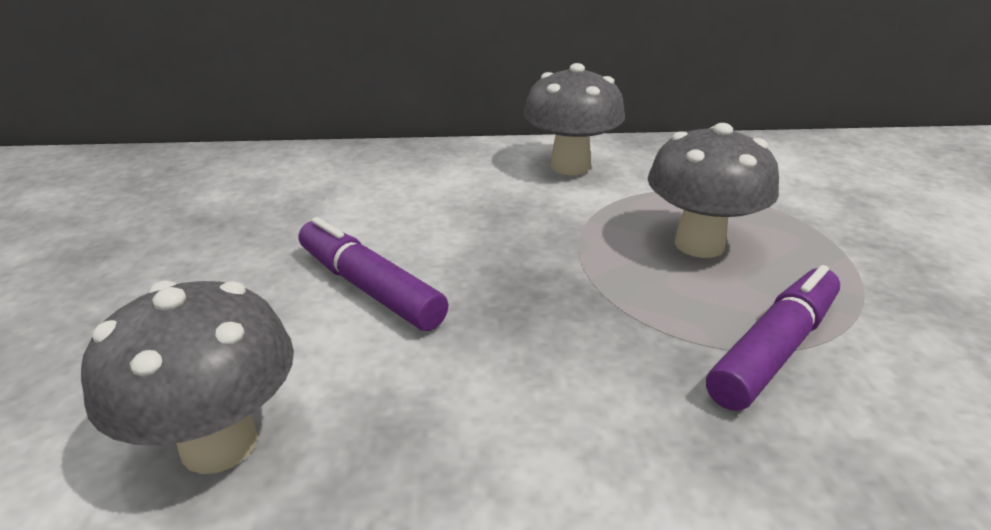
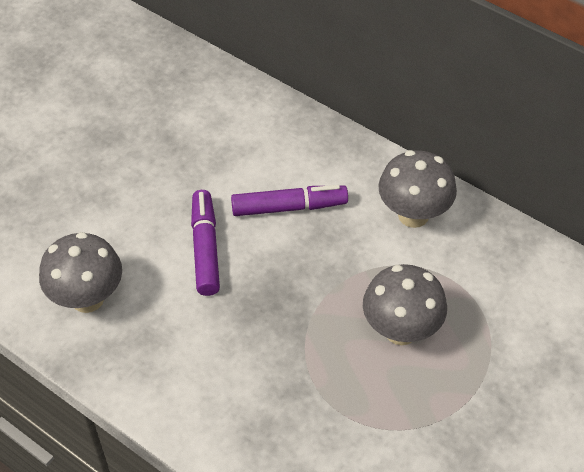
camera: 40 degrees right, 20 degrees up
(774, 349) = (342, 413): purple marker -> purple marker (289, 207)

